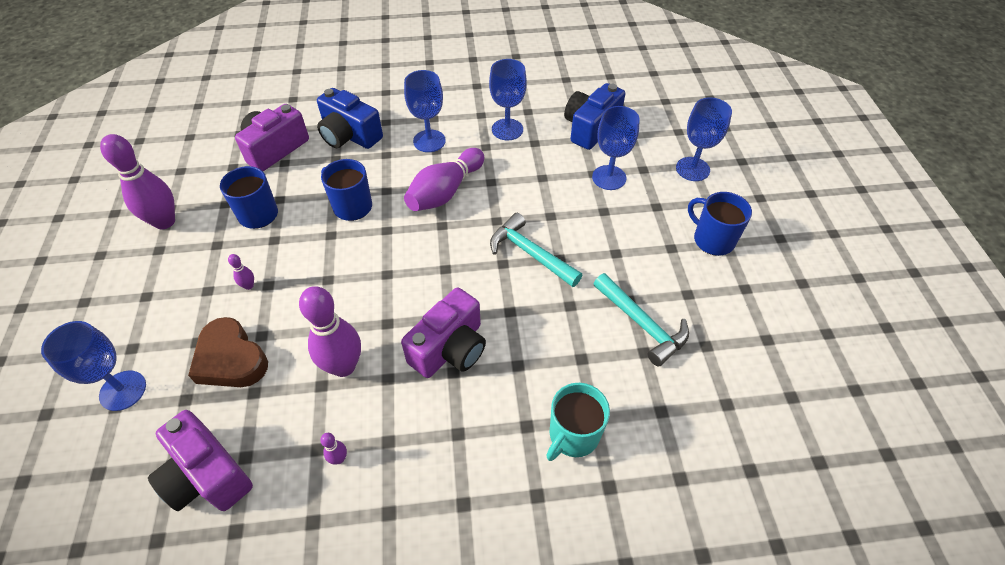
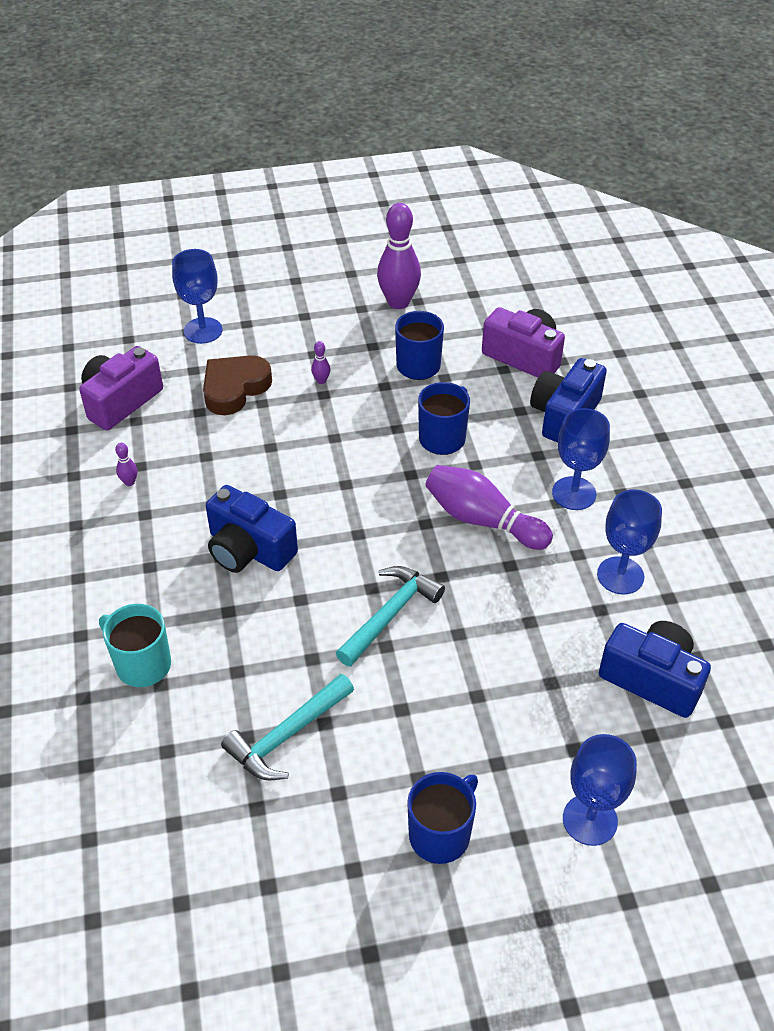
camera: 85 degrees right, 5 degrees down
(343, 366) = (227, 468): purple bowling pin -> none
(450, 348) = (249, 549): purple camera -> blue camera
(609, 177) = (546, 702): blue goblet -> none

